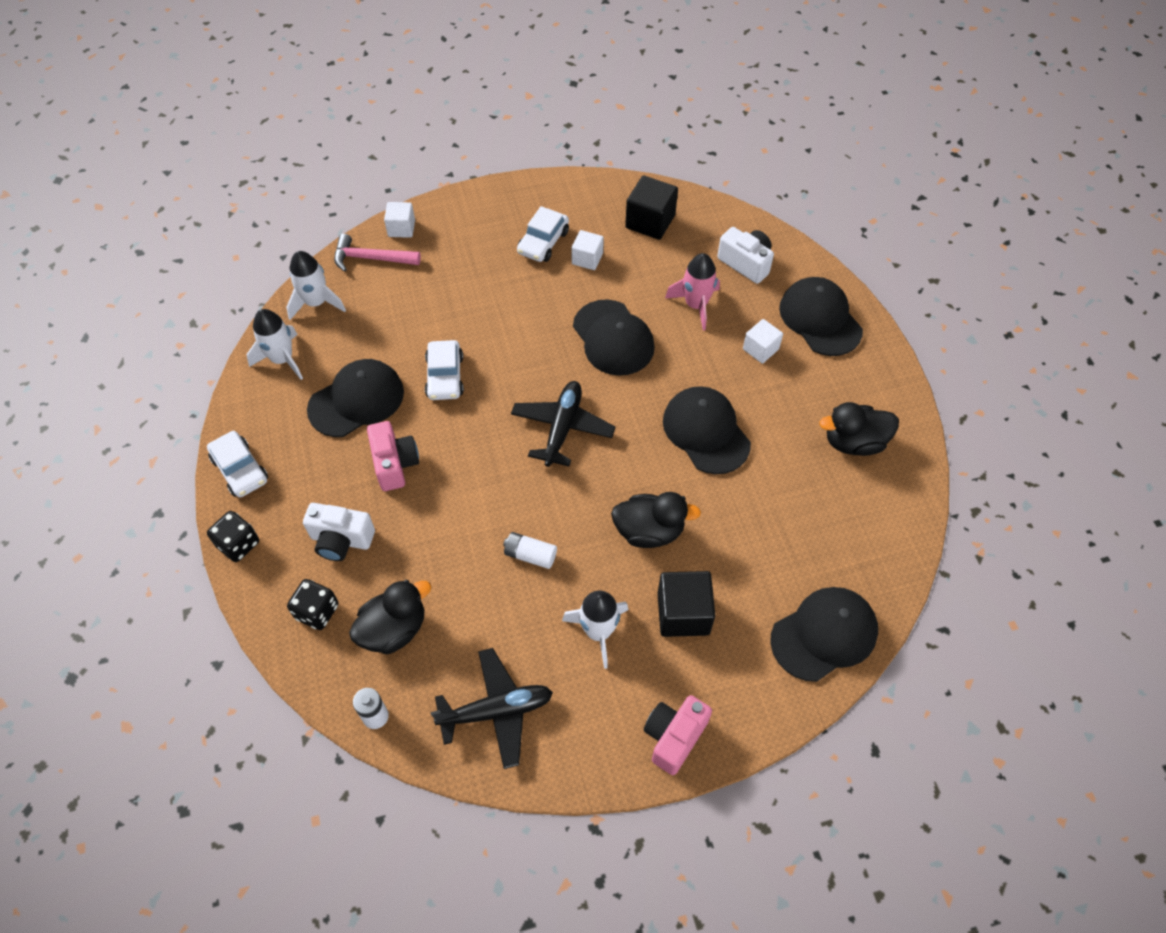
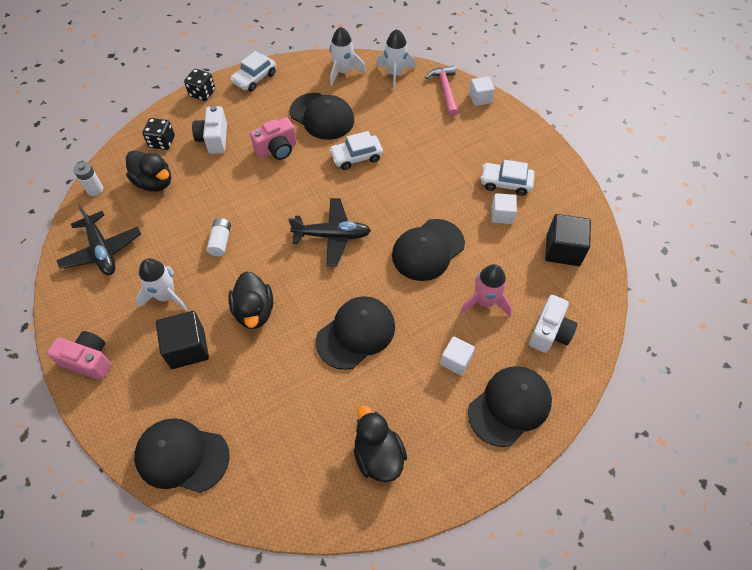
camera: 75 degrees right, 0 degrees up
(824, 635) = (182, 456): black cap -> black cap turned 150 degrees clockwise

